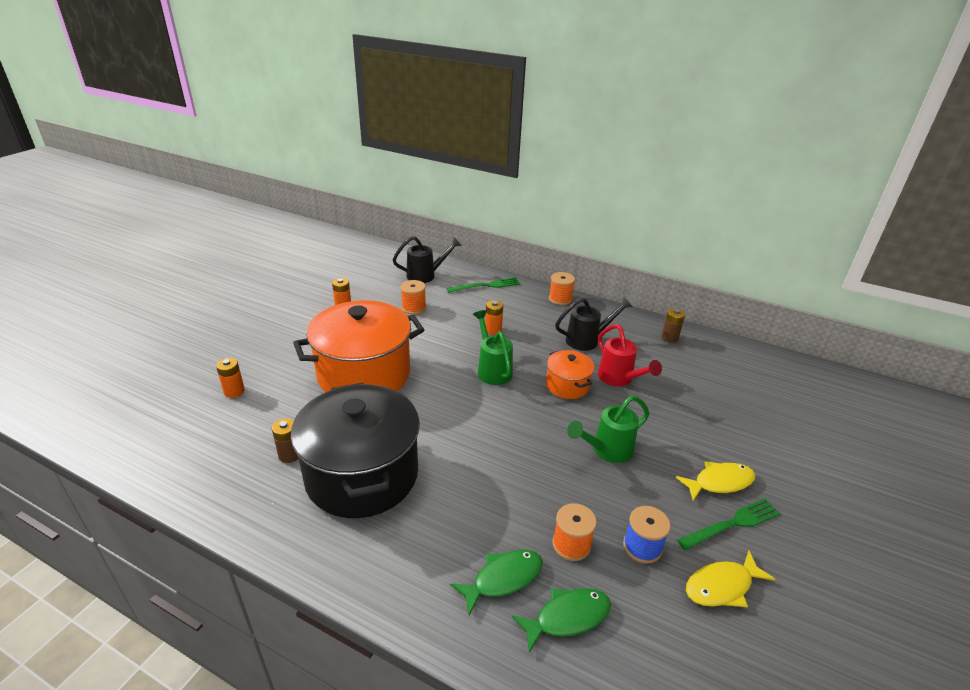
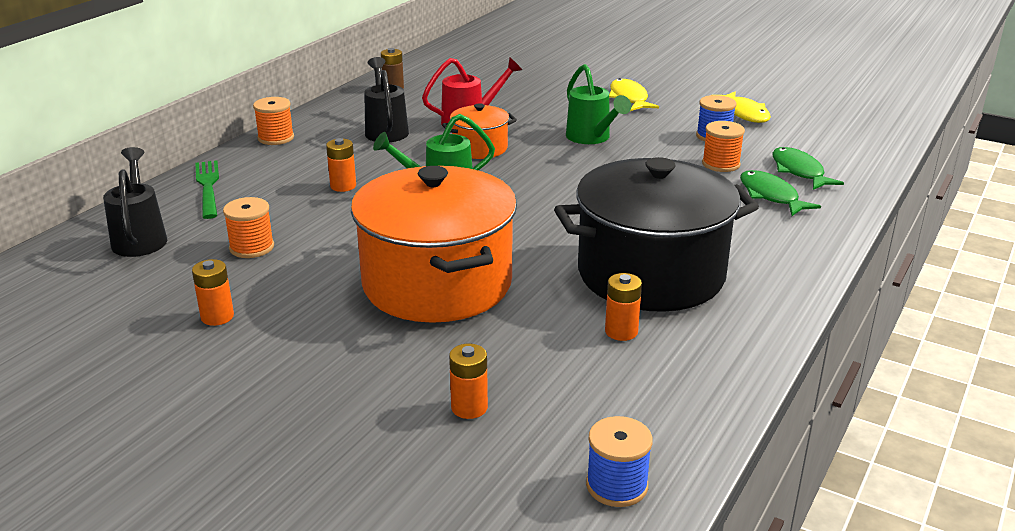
camera: 85 degrees left, 5 degrees down
(142, 446) = (617, 485): none -> blue spool
(290, 455) = (621, 331): brown battery -> orange battery
(732, 523) = (677, 100): green fork -> none

